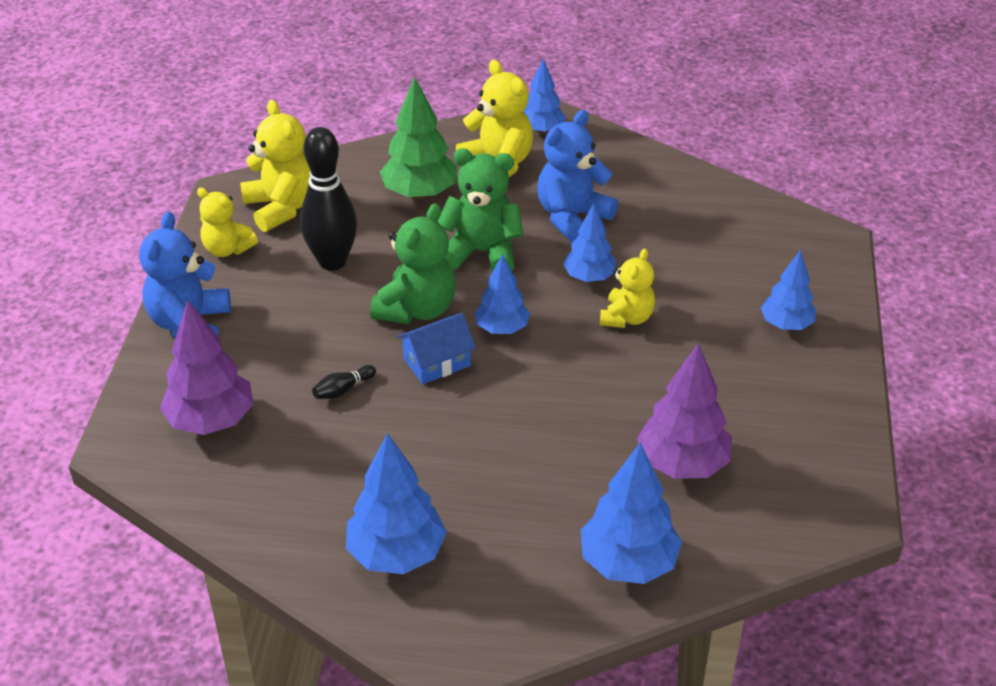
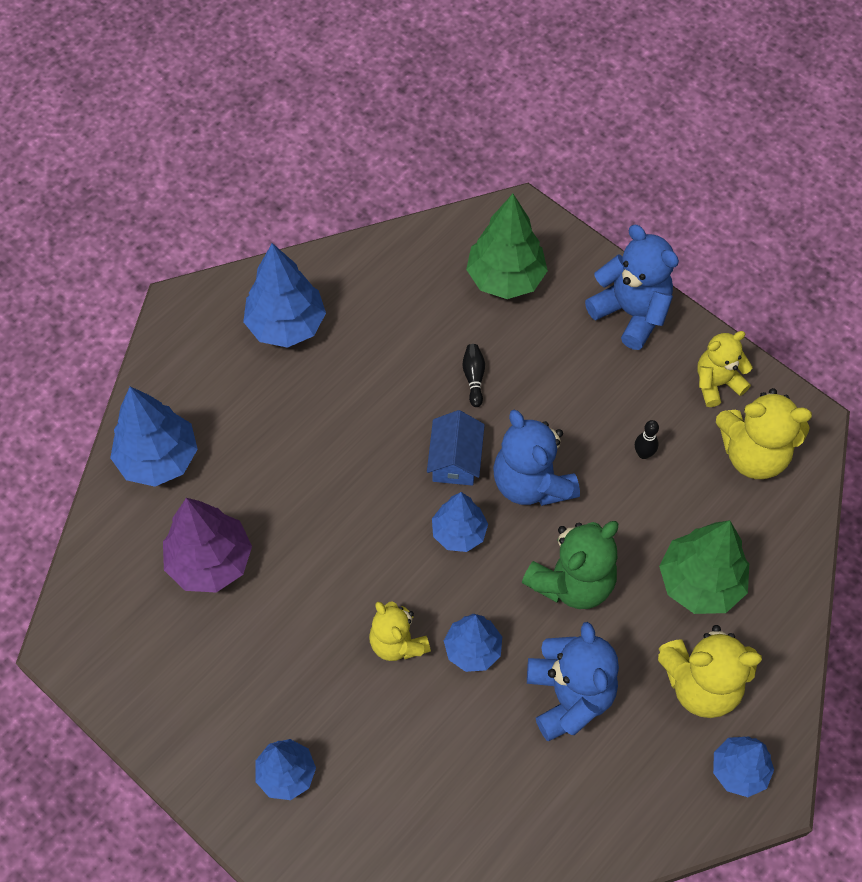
camera: 125 degrees right, 20 degrees up
(211, 421) = (505, 278): purple tree -> green tree
(332, 261) = (643, 454): black bowling pin -> black bowling pin, size x0.40
(417, 309) = (531, 483): green teddy bear -> blue teddy bear

